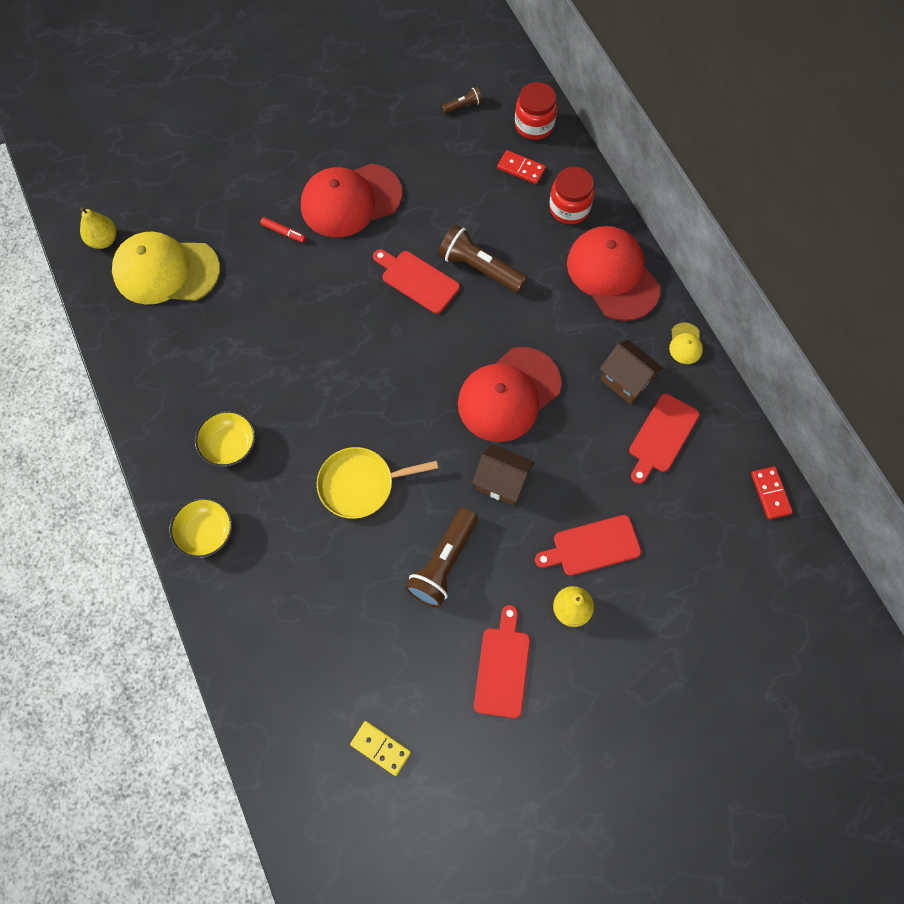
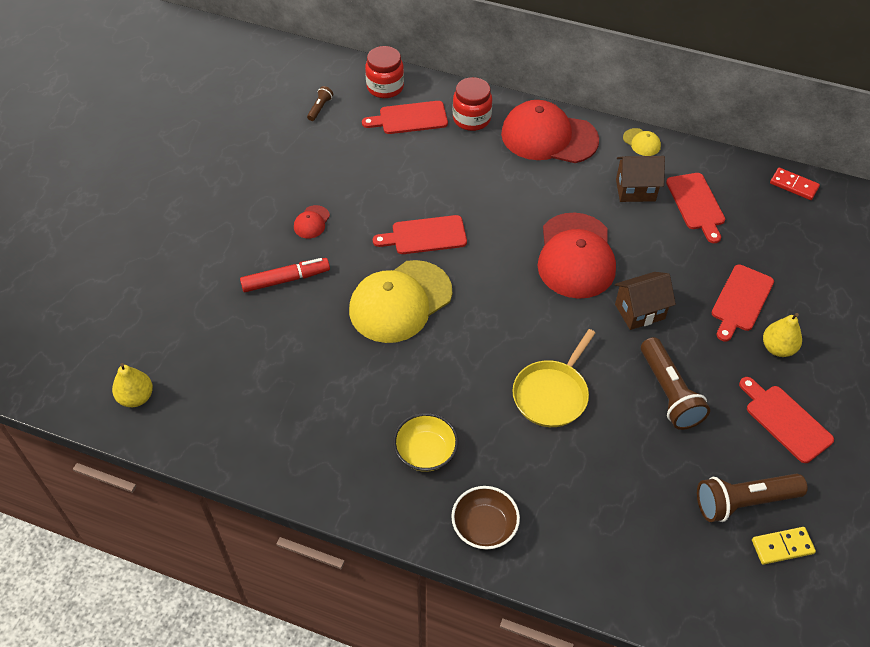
camera: 45 degrees left, 15 degrees down
(166, 271) = (220, 377): yellow cap -> yellow cap (400, 302)
(206, 533) = (484, 527): yellow bowl -> brown bowl
(283, 232) = (285, 279): red marker -> red marker, size x1.74
(350, 200) = (311, 222): red cap -> red cap, size x0.41
(480, 268) = (458, 196): brown flashlight -> brown flashlight (743, 501)
(521, 169) = (409, 118): red domino -> red cutting board

